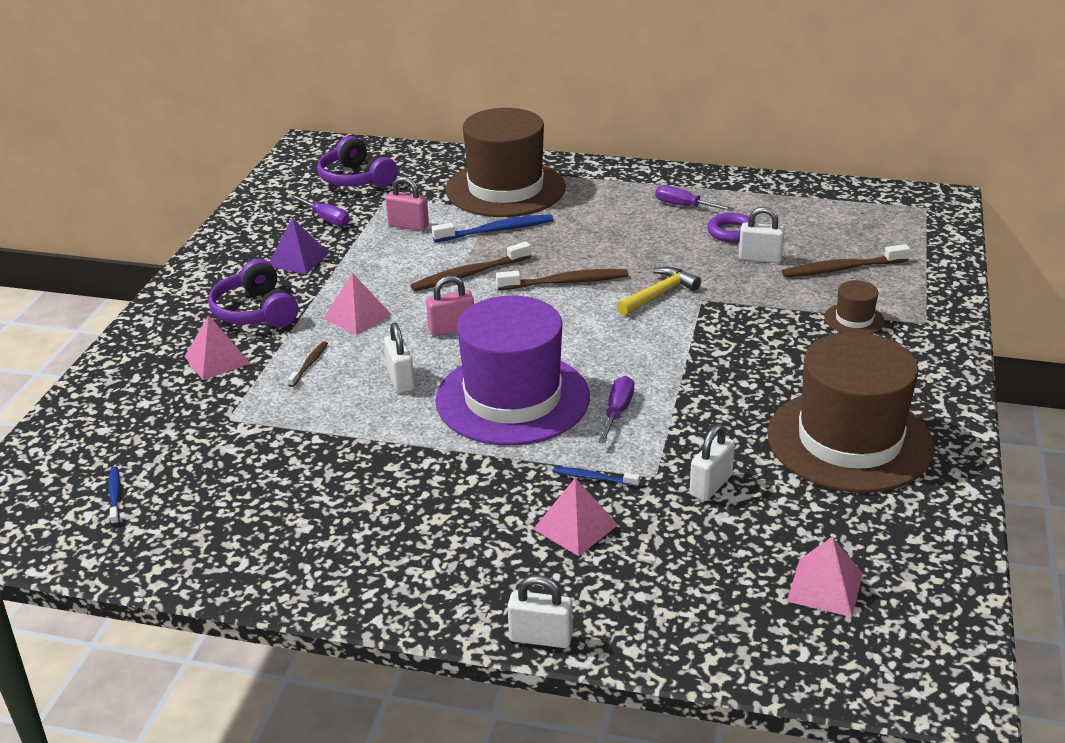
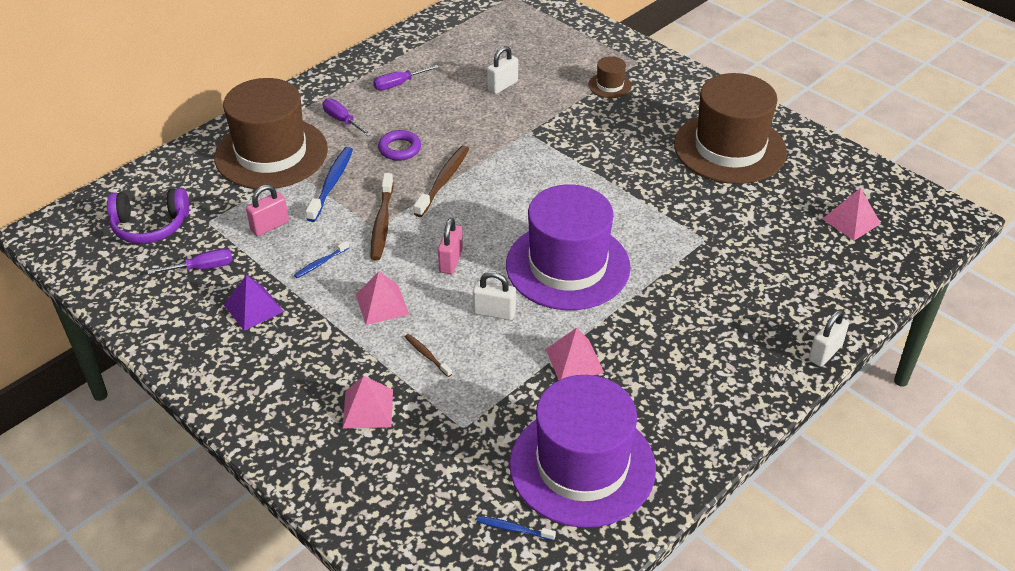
camera: 60 degrees left, 10 degrees up
(223, 509) = (582, 466): none -> purple hat
(256, 311) = (314, 361): purple headphones -> none
(575, 527) = (730, 294): pink pyramid -> pink pyramid (574, 360)
(593, 478) = (687, 266): blue toothbrush -> blue toothbrush (321, 263)
(617, 412) = (624, 225): purple screwdriver -> purple screwdriver (342, 121)
(659, 294) = (503, 146): yellow hammer -> none
(710, 485) = (731, 221): white padlock -> none
(731, 232) = (457, 81): purple ring -> purple ring (399, 149)
(842, 269) = (549, 61): brown toothbrush -> none

